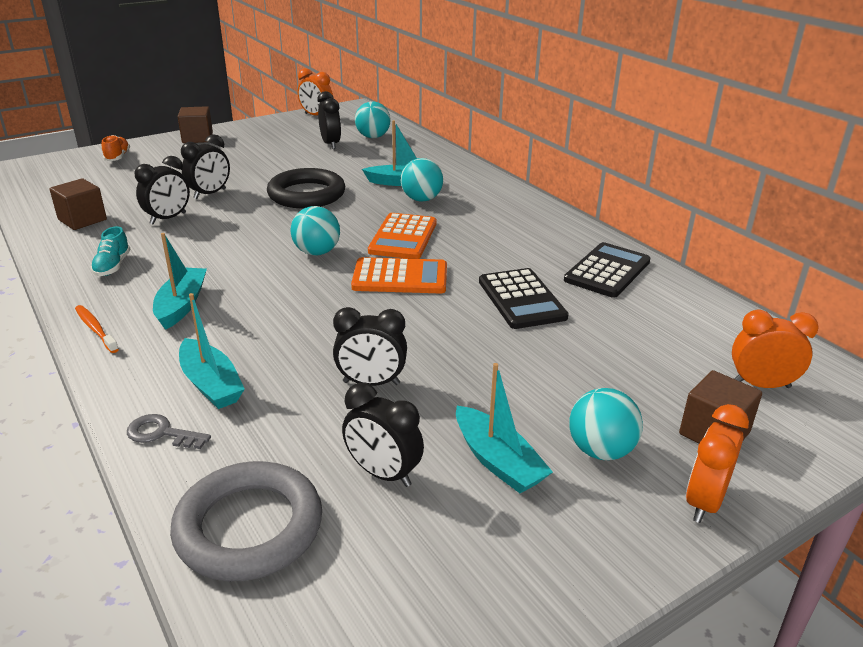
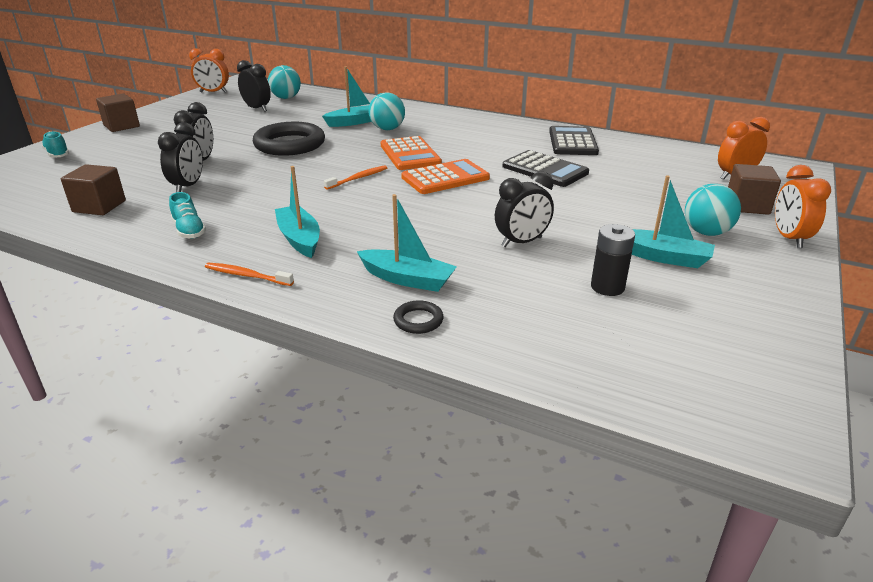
camera: 30 degrees left, 0 degrees up
(117, 157) = (57, 154): orange shoe -> turquoise shoe
(161, 433) = (418, 320): grey key -> black ring
(249, 527) = (570, 348): grey ring -> none
(317, 252) = (358, 178): turquoise ball -> orange toothbrush
(383, 473) = (607, 287): black clock -> black battery

